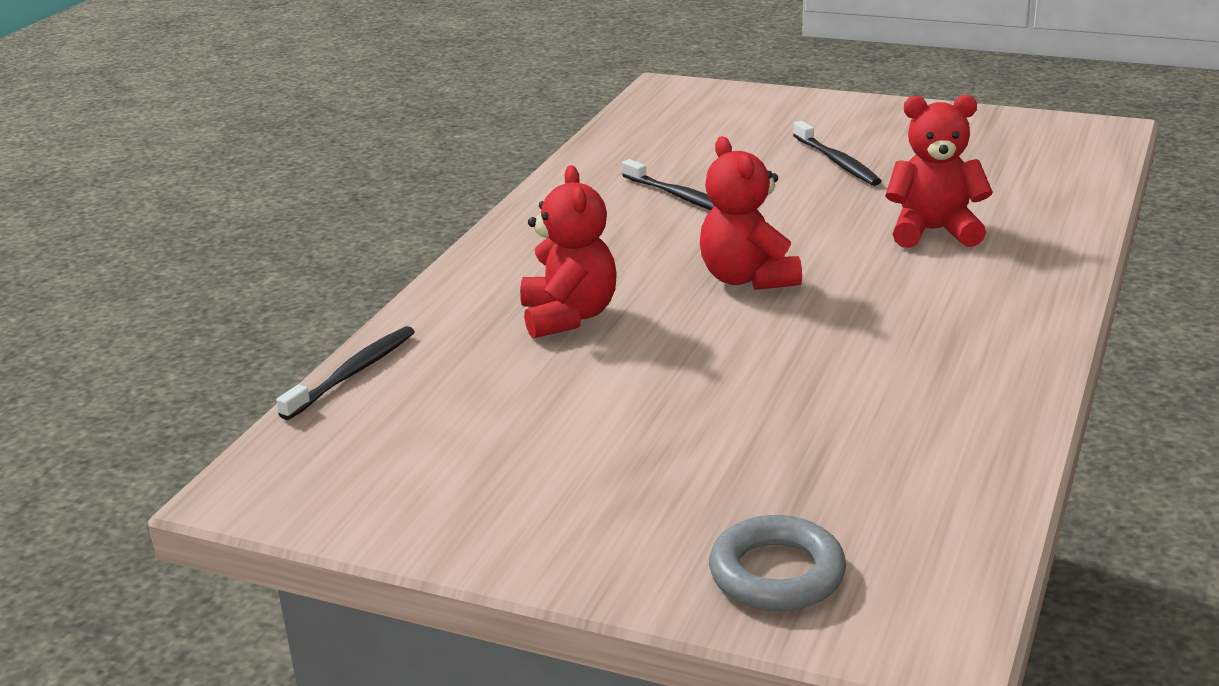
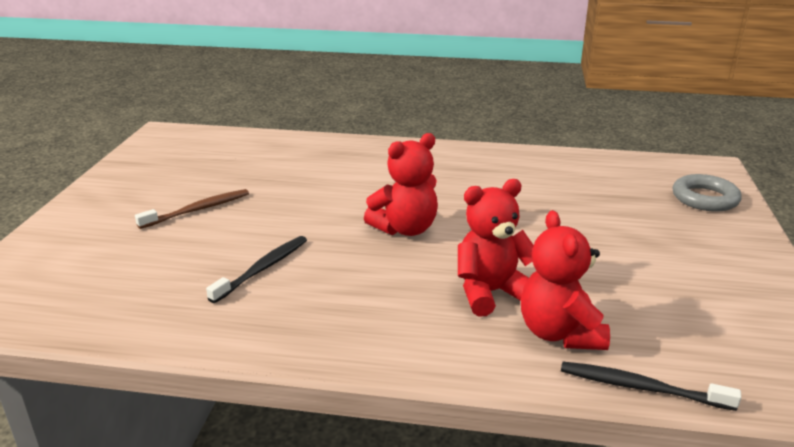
camera: 105 degrees left, 0 degrees up
(837, 162) = (198, 210): black toothbrush -> brown toothbrush
(934, 231) = (321, 175): red teddy bear -> red teddy bear (559, 333)

